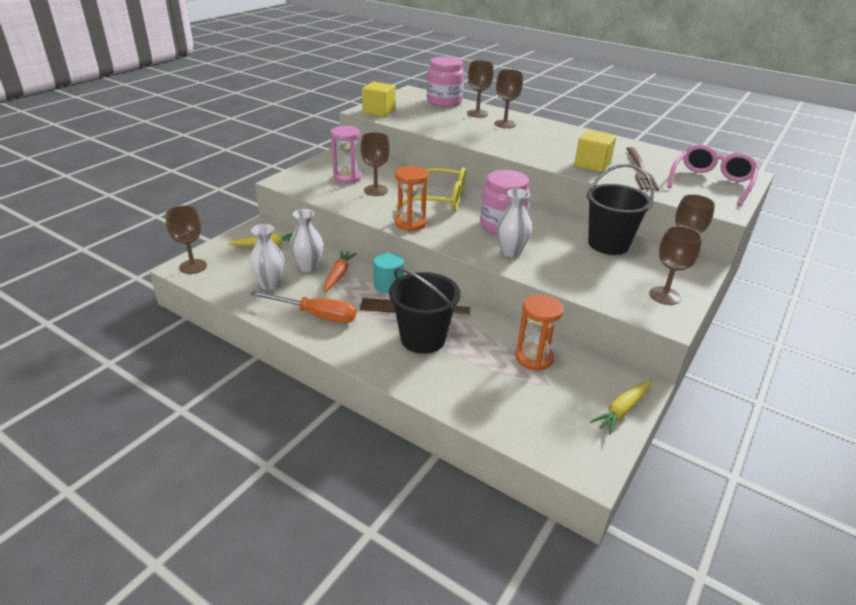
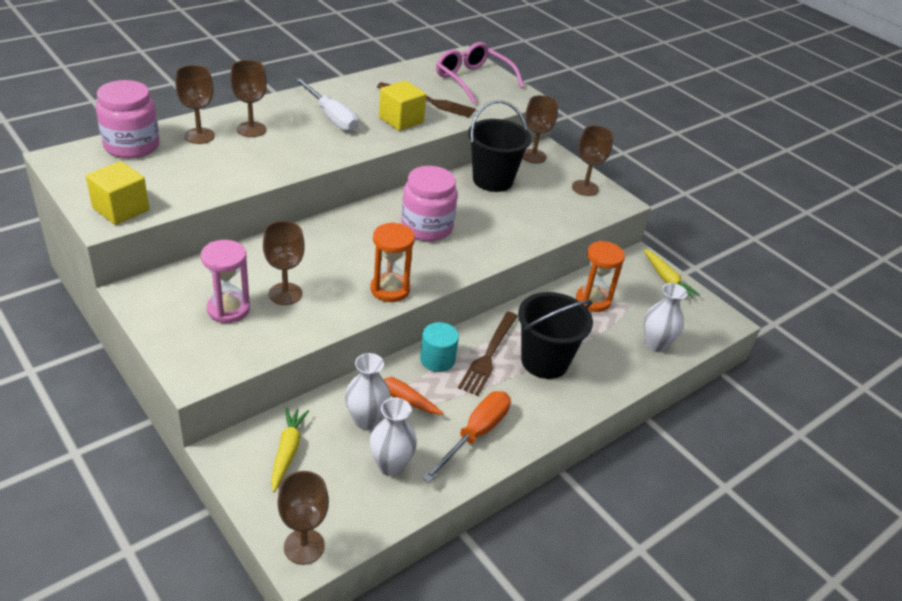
camera: 75 degrees left, 5 degrees up
(440, 199) = (341, 249): yellow glasses -> none
(511, 252) = (483, 241): white vase -> white vase (655, 344)
(558, 142) = (331, 117): none -> white screwdriver

